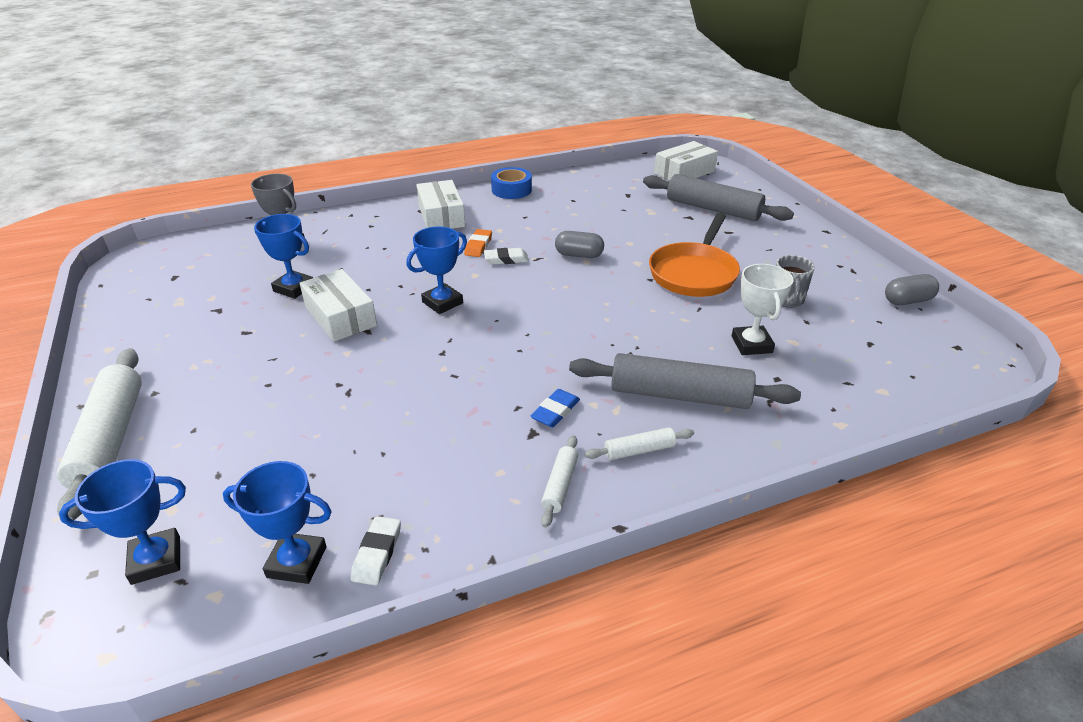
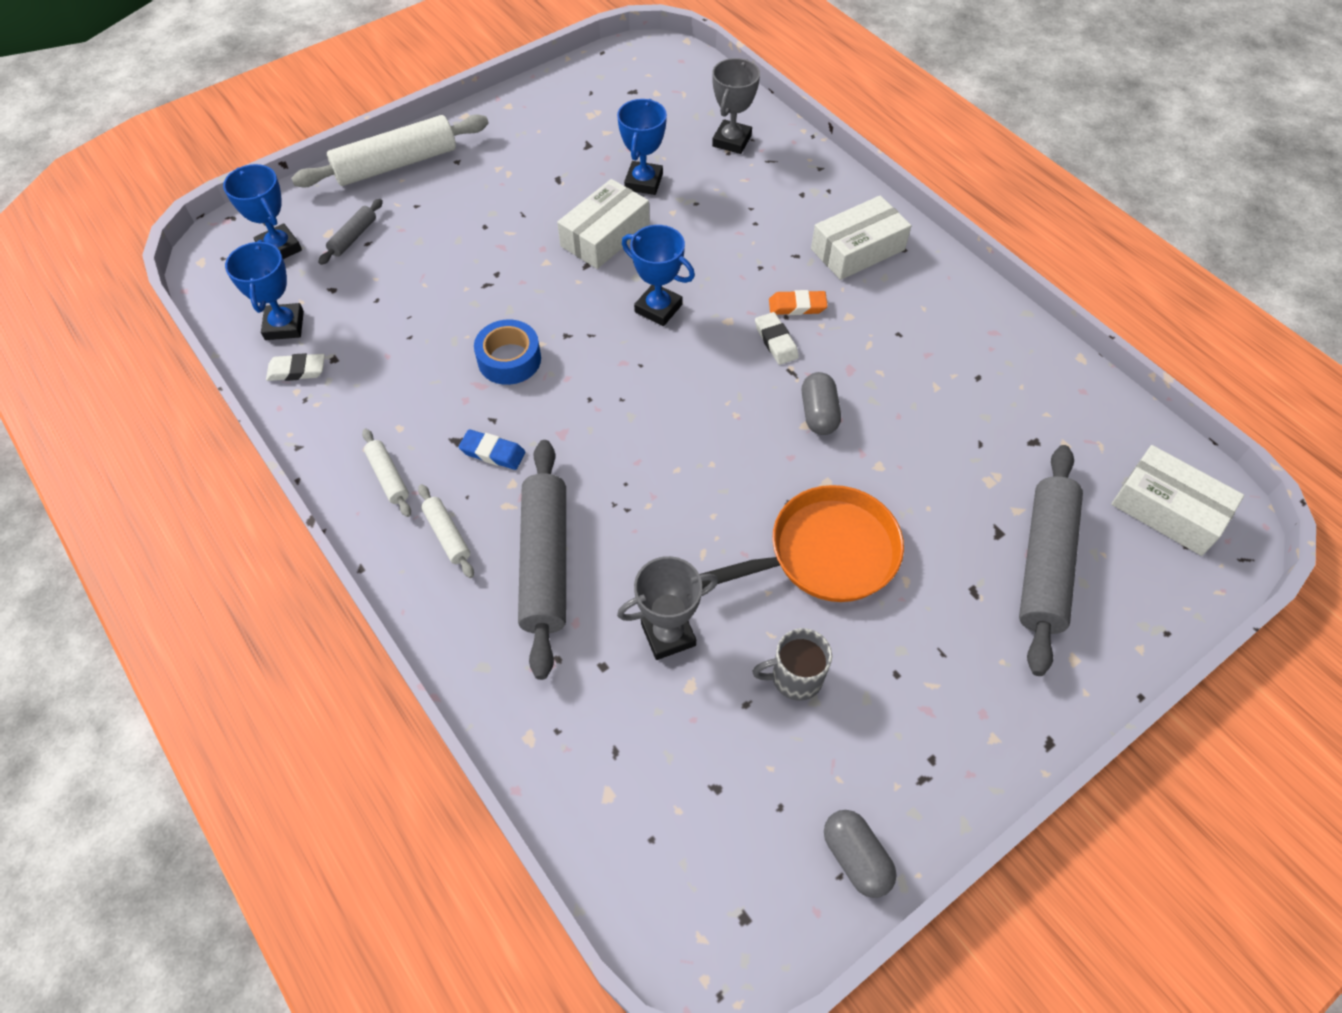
camera: 75 degrees right, 20 degrees up
(198, 486) = (353, 237): none -> grey rolling pin
(511, 190) = (972, 300): blue tape -> blue tape (509, 359)
(559, 485) = (388, 477): white rolling pin -> white rolling pin turned 60 degrees clockwise
(694, 273) = (825, 554): orange pan -> orange pan turned 150 degrees clockwise
(751, 344) = (668, 634): white trophy -> grey trophy

